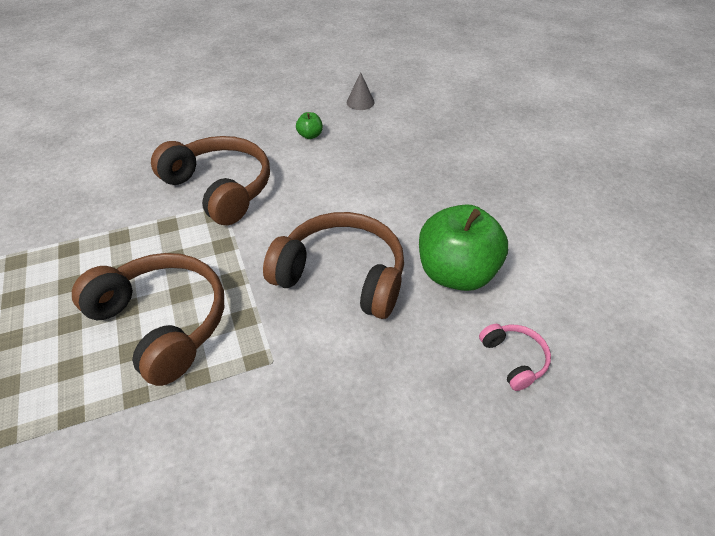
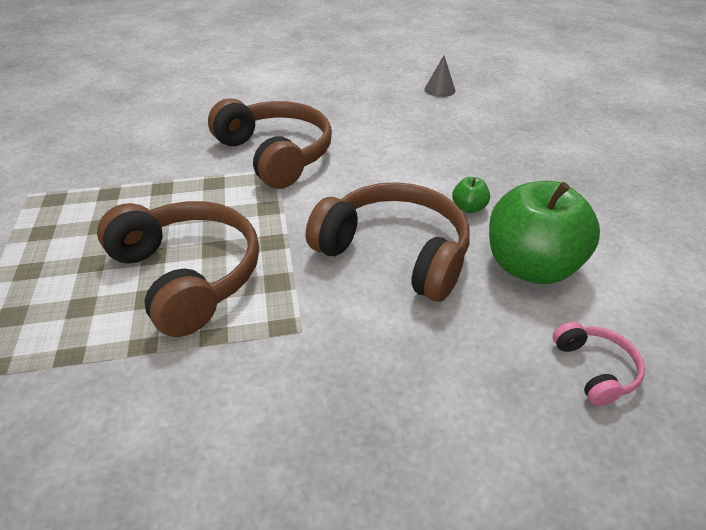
camera: 10 degrees right, 5 degrees down
(310, 135) = (380, 115): green apple -> green apple (468, 208)

